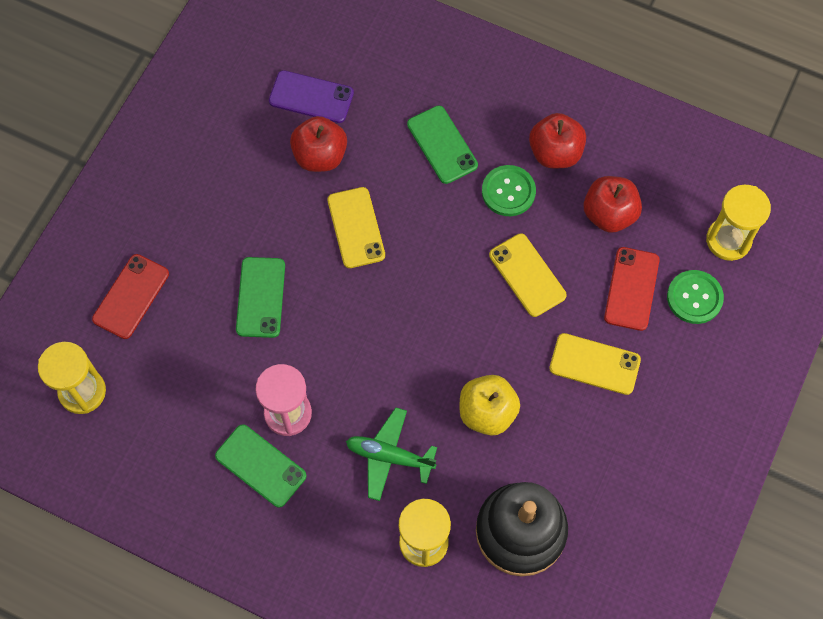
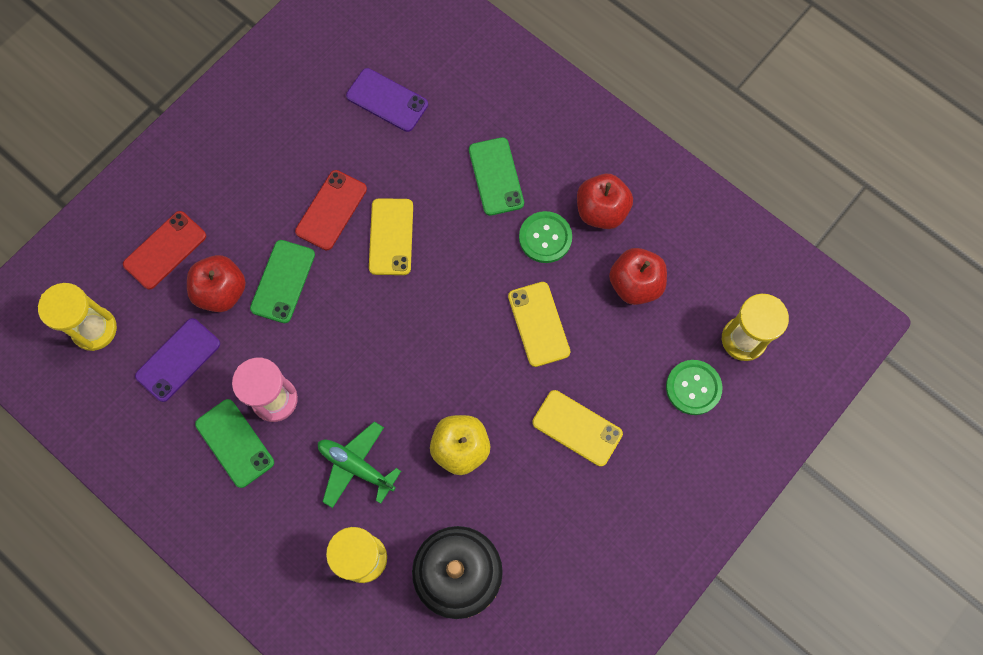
camera: 15 degrees right, 5 degrees up
(178, 400) = (178, 360): none -> purple phone
(320, 156) = (378, 159): red apple -> red apple (221, 291)
(631, 289) = (634, 363): red phone -> red phone (331, 210)

